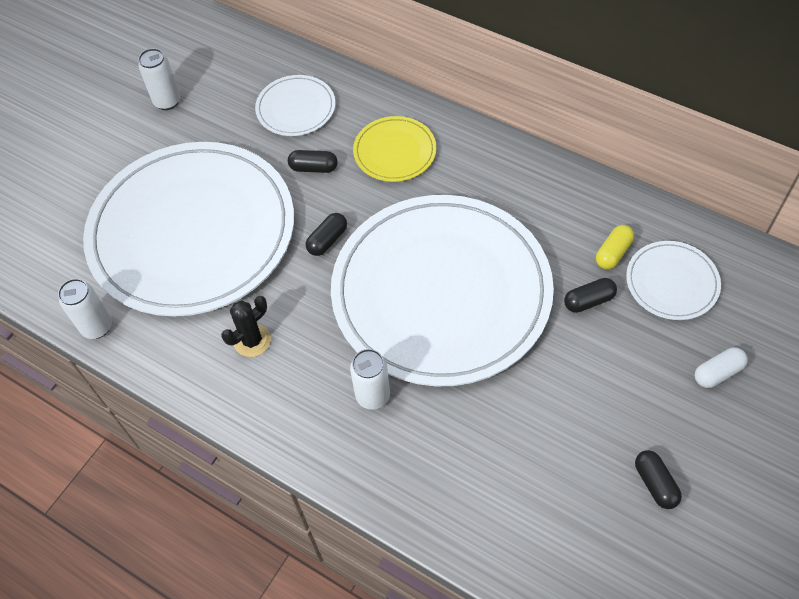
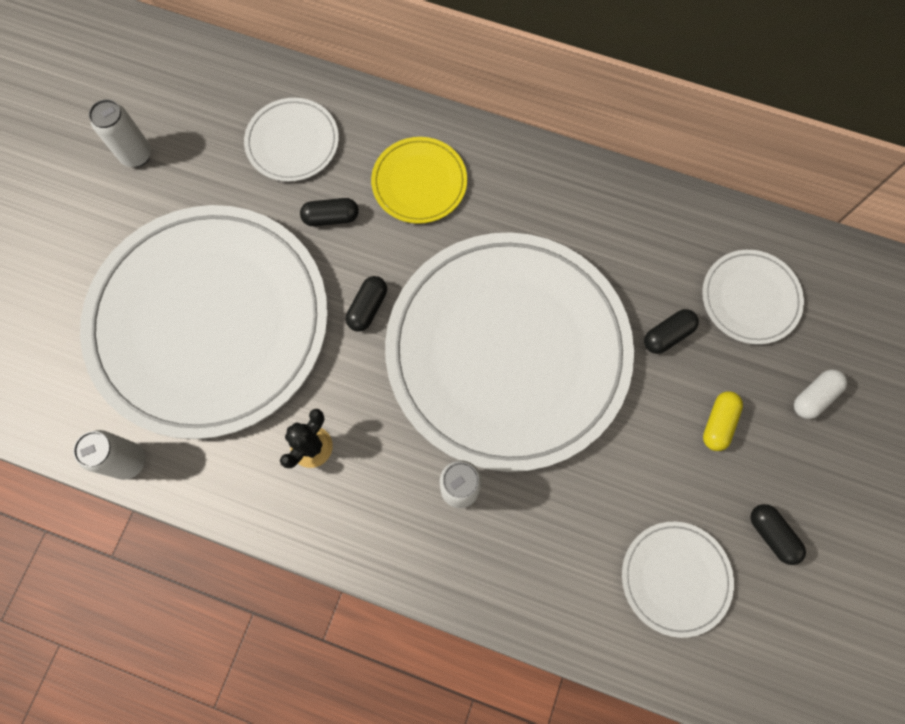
camera: 15 degrees left, 15 degrees up
(555, 504) = (675, 578): none -> white plate
(613, 253) = (682, 273): yellow capsule -> yellow capsule (718, 423)

